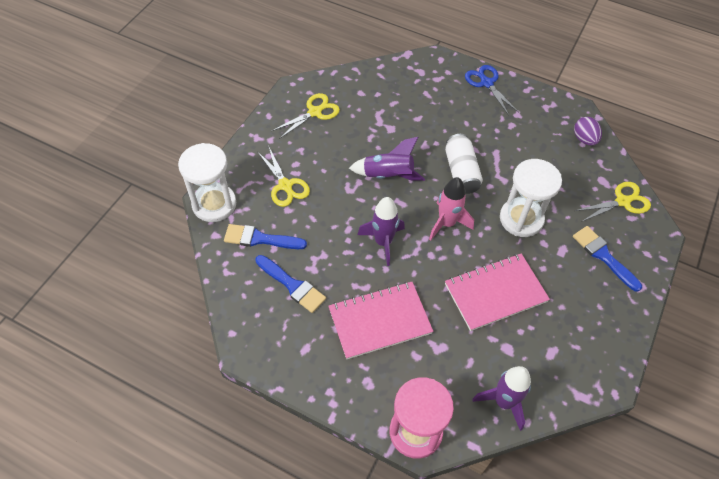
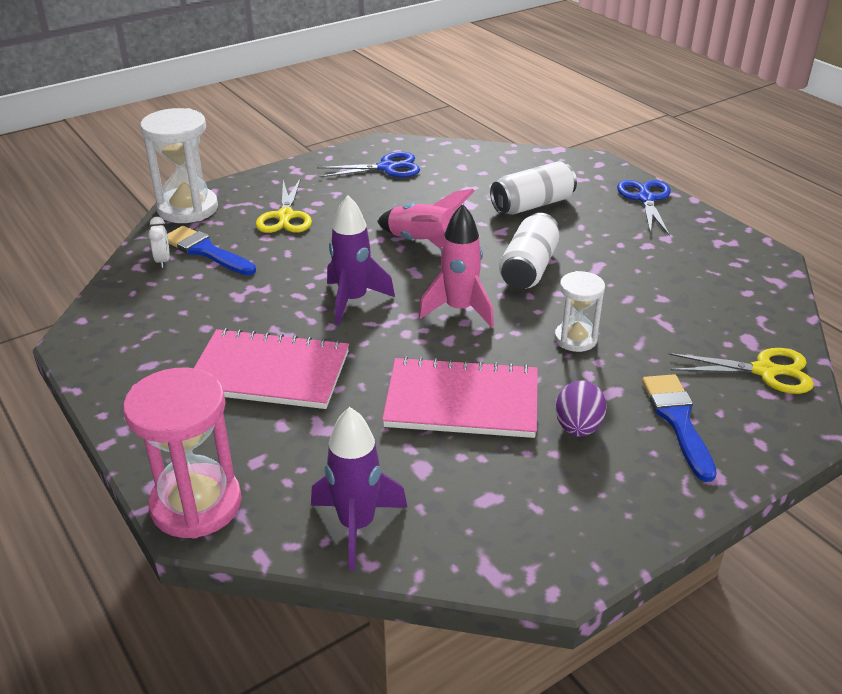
camera: 30 degrees right, 20 degrees down
(239, 259) = (163, 261): none -> white clock
(292, 285) = (198, 302): blue brush -> none
(315, 112) = (387, 168): yellow scissors -> blue scissors
(388, 175) = (423, 244): purple rocket -> pink rocket
(427, 114) = (532, 205): none -> white can
(521, 219) = (575, 339): white hourglass -> white hourglass, size x0.59
(584, 139) = (754, 288): purple egg -> purple egg (578, 427)

